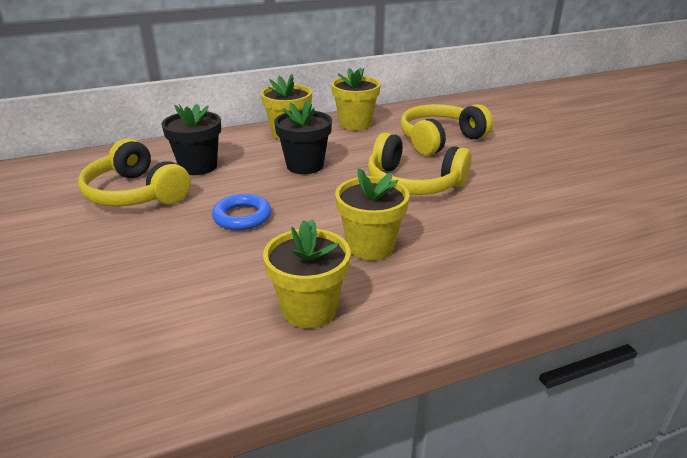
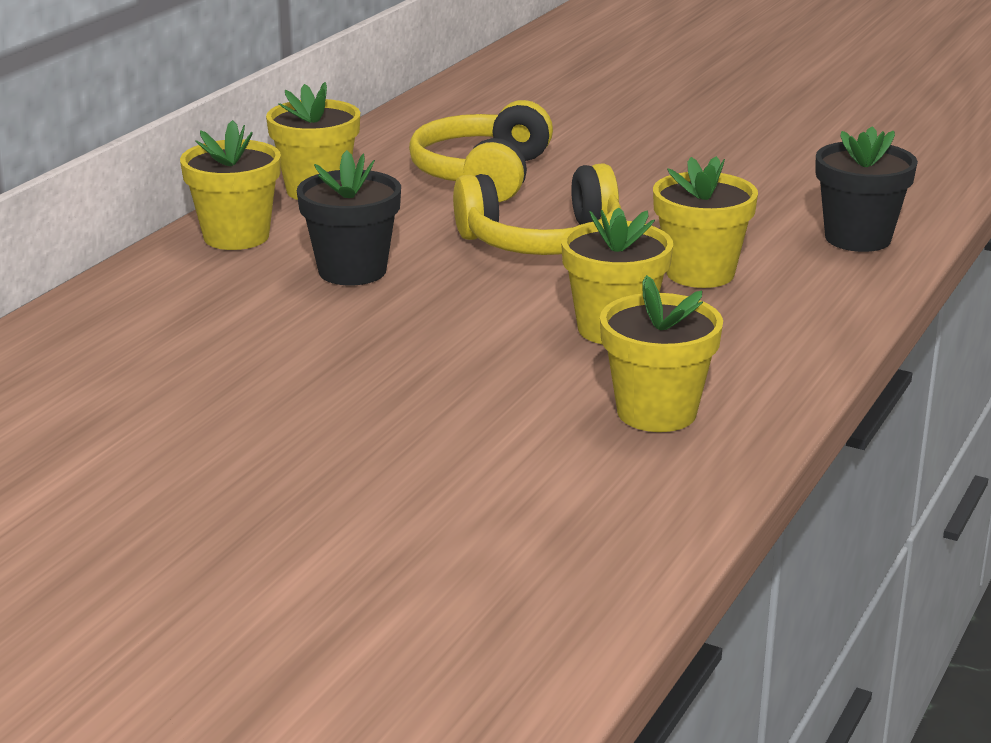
camera: 40 degrees left, 5 degrees down
(135, 193) = (161, 396): yellow headphones -> none
(198, 166) = (184, 328): black flower pot -> black flower pot (857, 238)
(242, 217) = (390, 361): blue ring -> none
(470, 233) = (700, 273): none -> yellow flower pot

